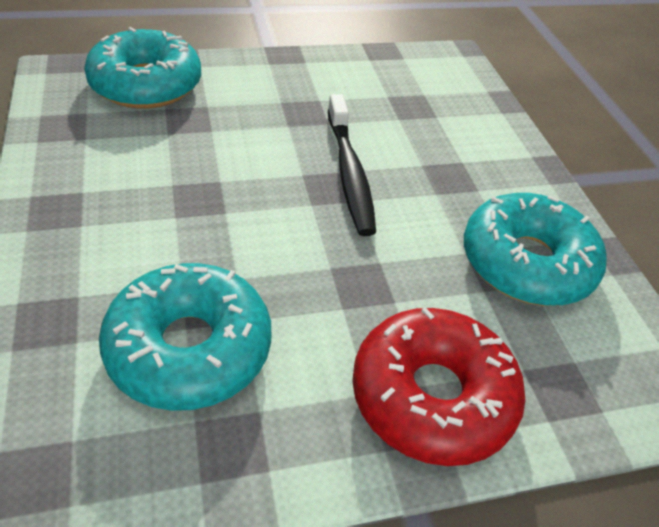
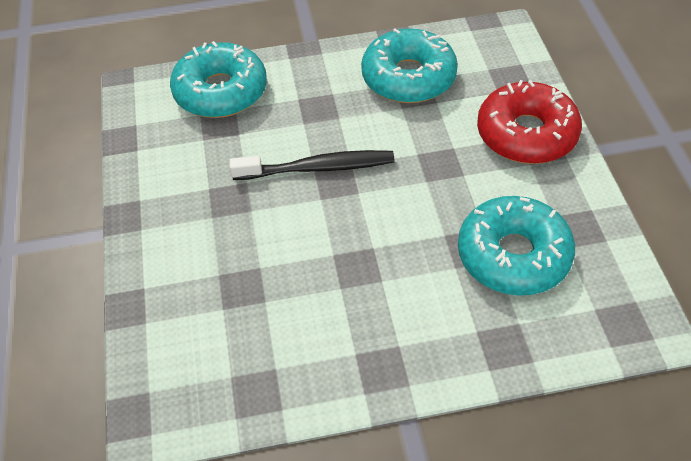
camera: 80 degrees left, 5 degrees up
(146, 84) = (180, 331): turquoise donut -> turquoise donut (221, 92)

